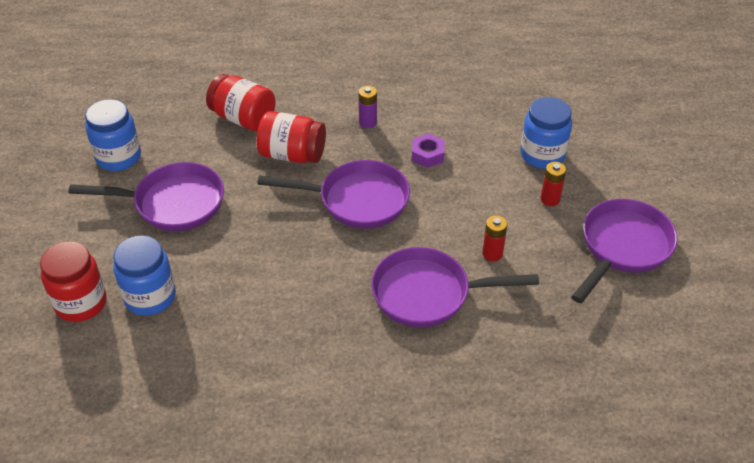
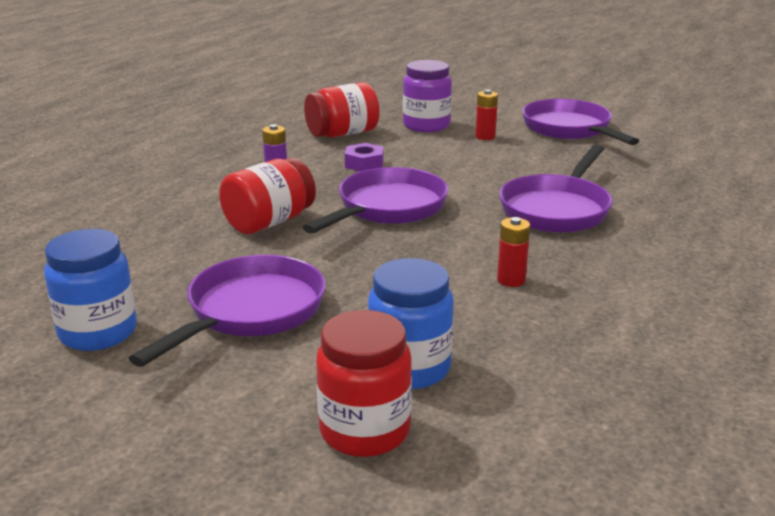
camera: 60 degrees left, 20 degrees down
(243, 118) = (163, 234): red jar -> red jar (342, 134)
(492, 254) = (530, 172): red battery -> red battery (511, 280)
(542, 155) = (426, 125): blue jar -> purple jar

